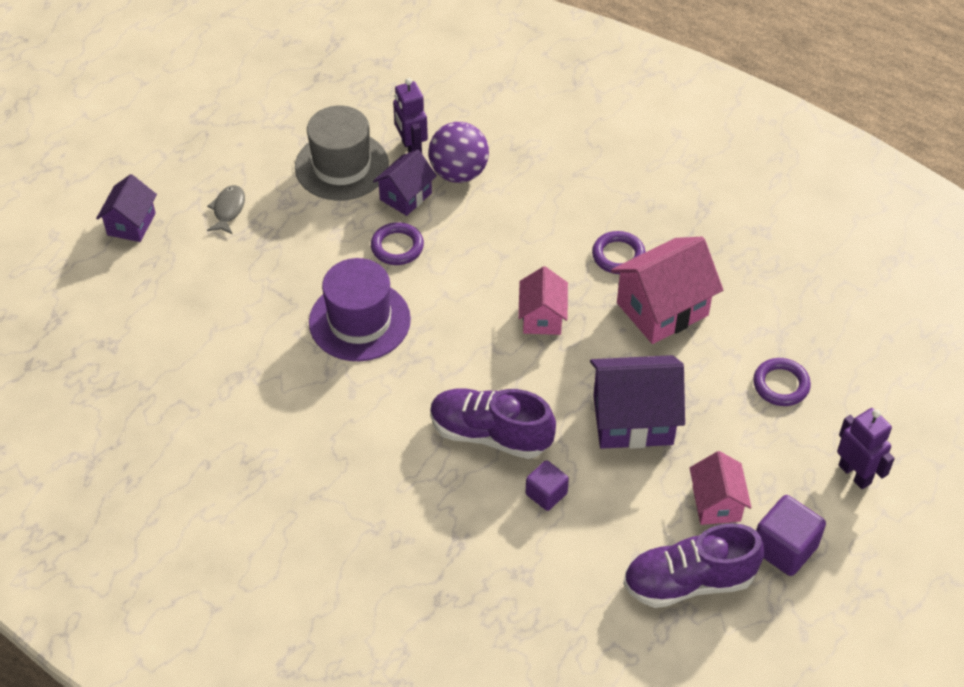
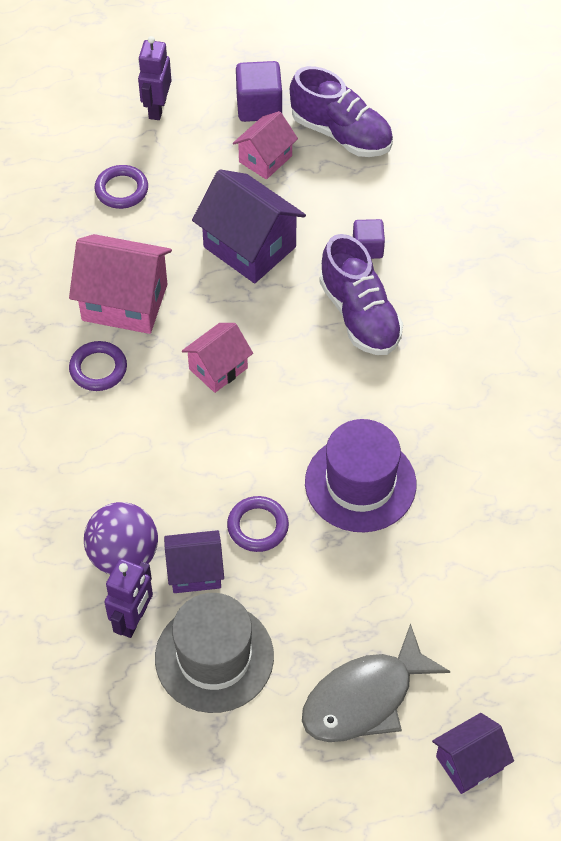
camera: 135 degrees left, 5 degrees up
(228, 210) = (364, 698): grey fish -> grey fish, size x1.98

